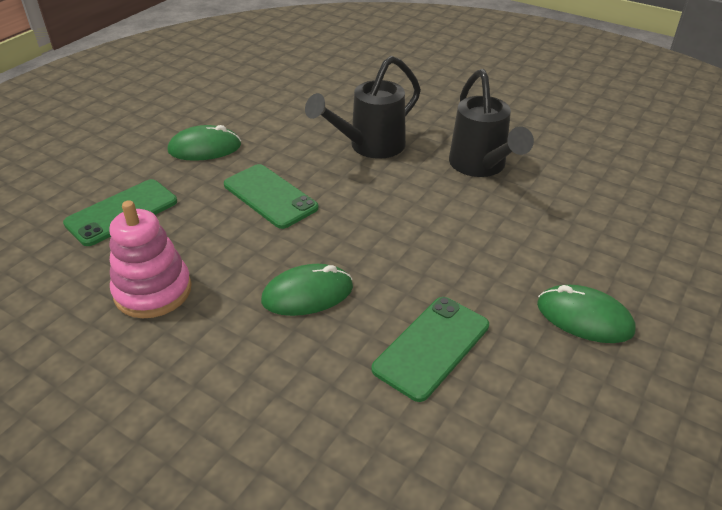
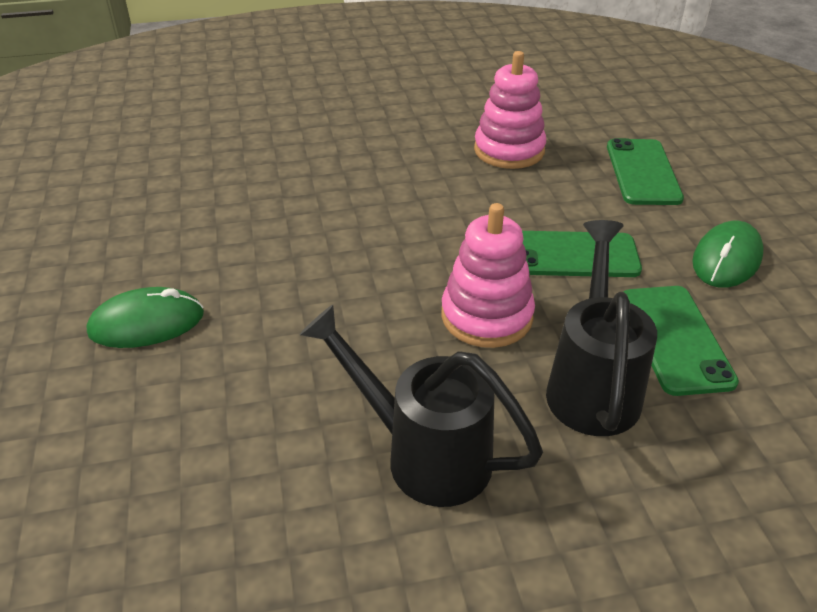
camera: 135 degrees right, 0 degrees up
(307, 294) = (404, 207): green mouse -> none
(369, 197) = (486, 316): none -> pink stacking toy
(431, 347) = (265, 228): green phone -> green phone (675, 339)

